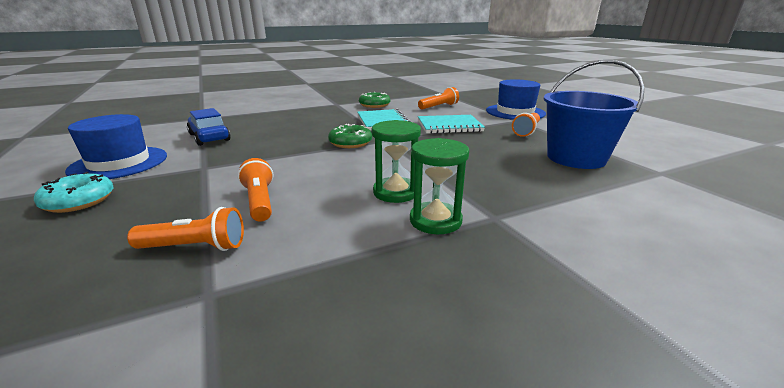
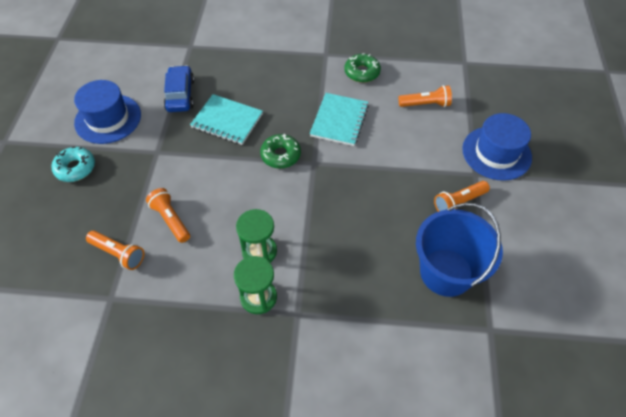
camera: 30 degrees right, 30 degrees up
(259, 201) = (170, 220): orange flashlight -> orange flashlight turned 45 degrees counterclockwise
(449, 126) = (393, 158): turquoise notebook -> turquoise notebook (227, 121)

